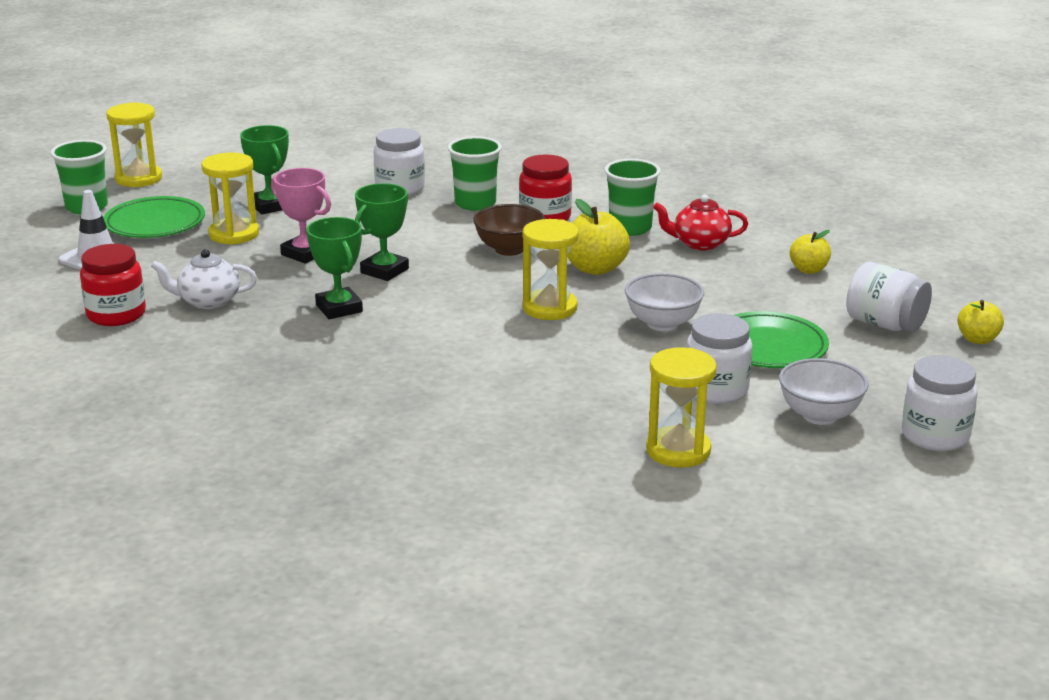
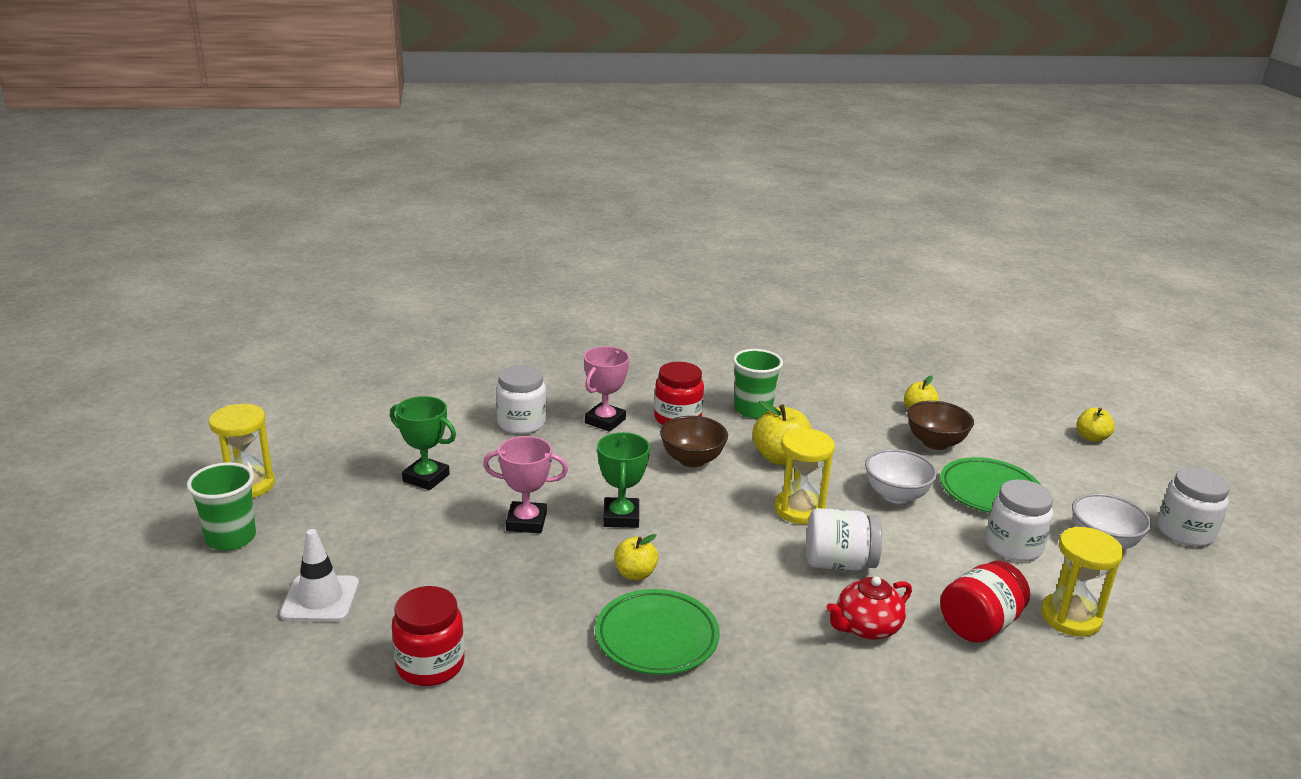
camera: 35 degrees left, 0 degrees up
(155, 224) = (333, 535): green plate -> green plate (656, 637)
(208, 301) = (504, 612): white teapot -> none
(234, 234) = (431, 522): yellow hourglass -> none
(339, 308) = (635, 574): green trophy -> yellow apple
(475, 203) = (605, 421): green cup -> pink trophy
(579, 427) = (979, 624): none -> red jar
(700, 243) = (819, 409): red teapot -> red teapot (866, 627)
(779, 298) = (935, 443): none -> brown bowl
(885, 324) = (1026, 444): white jar -> white jar (839, 563)

